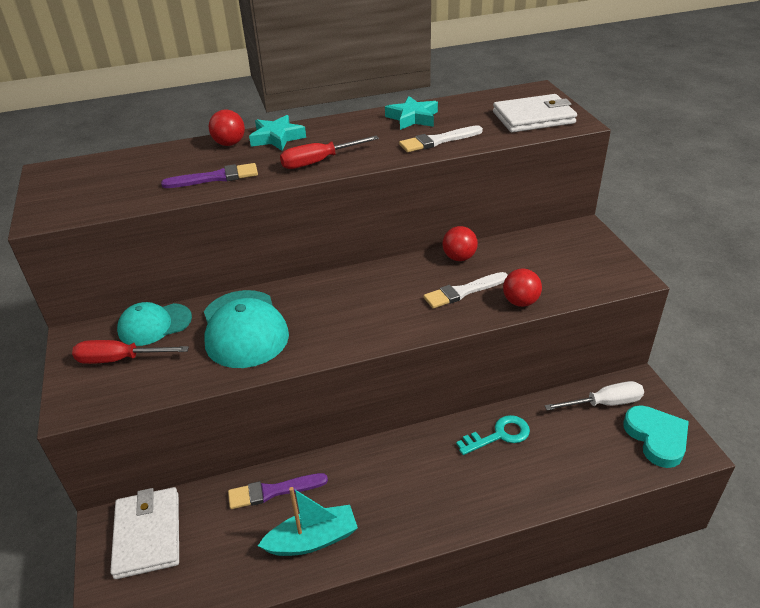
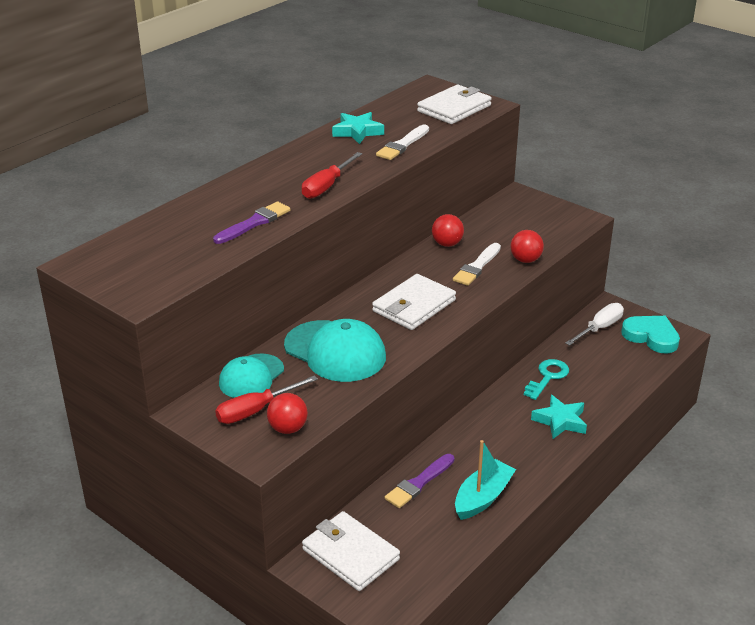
camera: 35 degrees left, 5 degrees down
(229, 144) = (223, 193): red ball -> red ball (288, 428)
(277, 138) = (260, 177): turquoise star -> turquoise star (560, 421)
(360, 310) = (414, 306): none -> white wallet

